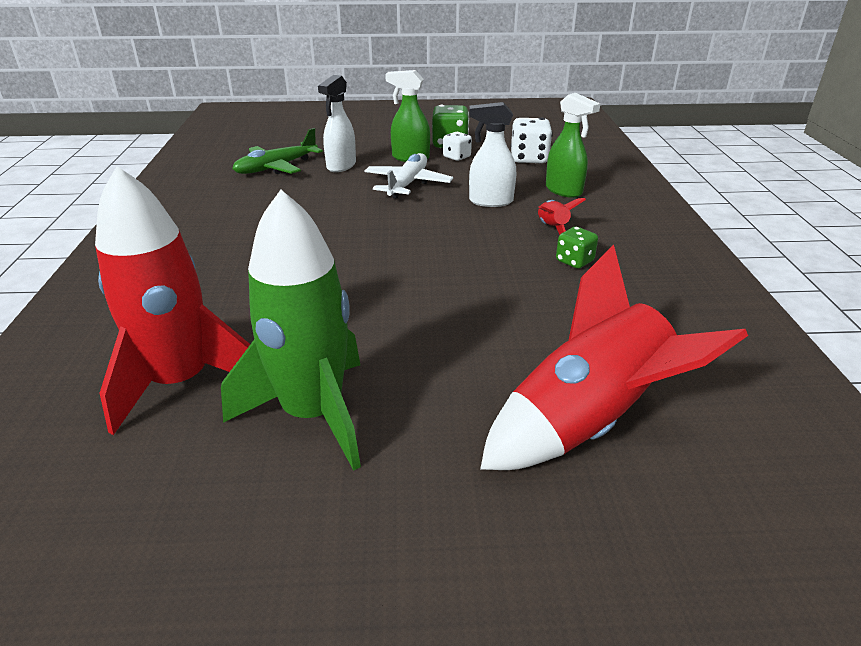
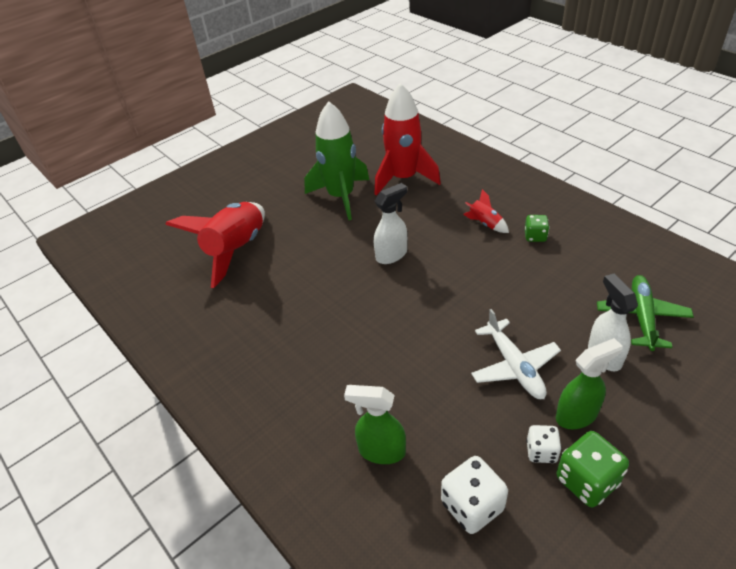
camera: 145 degrees right, 10 degrees up
(490, 201) = (424, 386): white spray bottle -> white spray bottle (392, 255)
(552, 229) = (345, 378): red rocket -> red rocket (485, 223)
(574, 261) = (304, 349): green dice -> green dice (535, 236)

